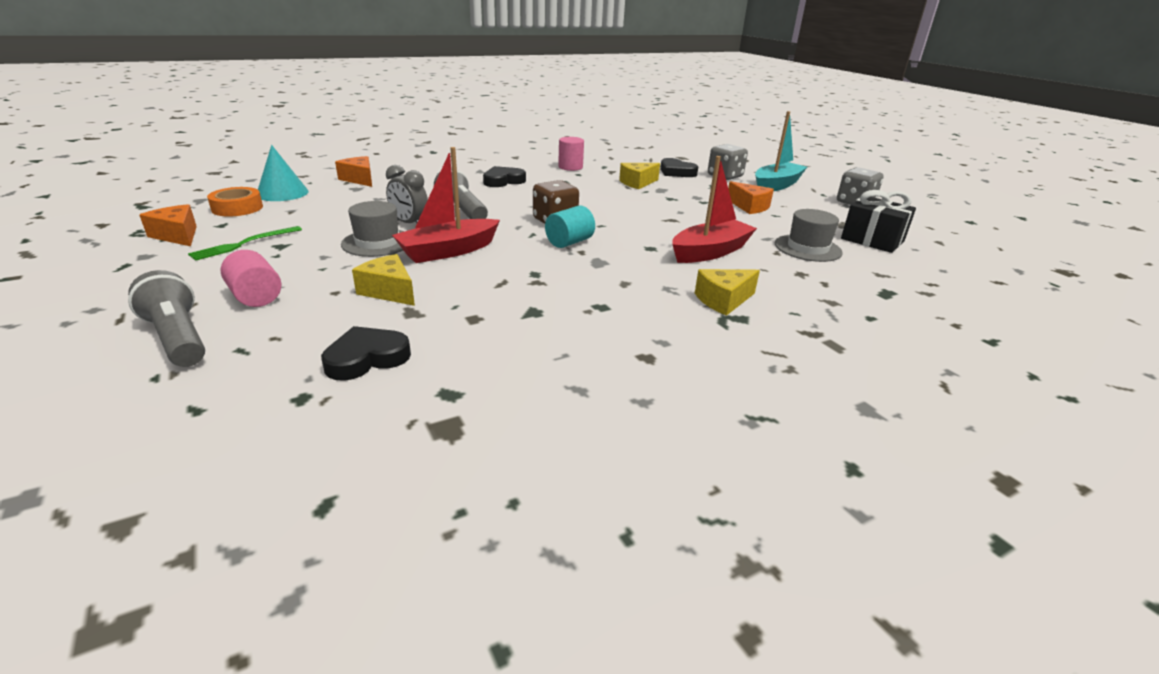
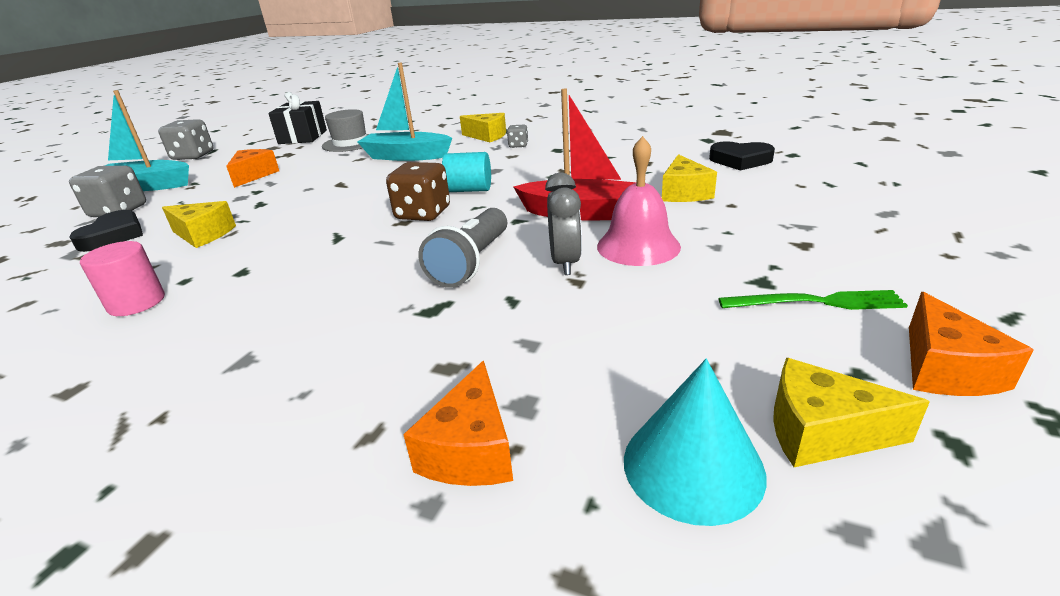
camera: 125 degrees left, 0 degrees up
(178, 338) = (886, 203): grey flashlight -> none
(237, 208) = (822, 432): orange tape -> yellow cheese
(256, 297) = (810, 219): pink cylinder -> none
(377, 242) = (638, 246): grey hat -> pink bell
(503, 181) = (292, 308): black heart -> none
(654, 298) = (518, 145): none -> grey dice
(710, 252) = (406, 156): red boat -> turquoise boat

